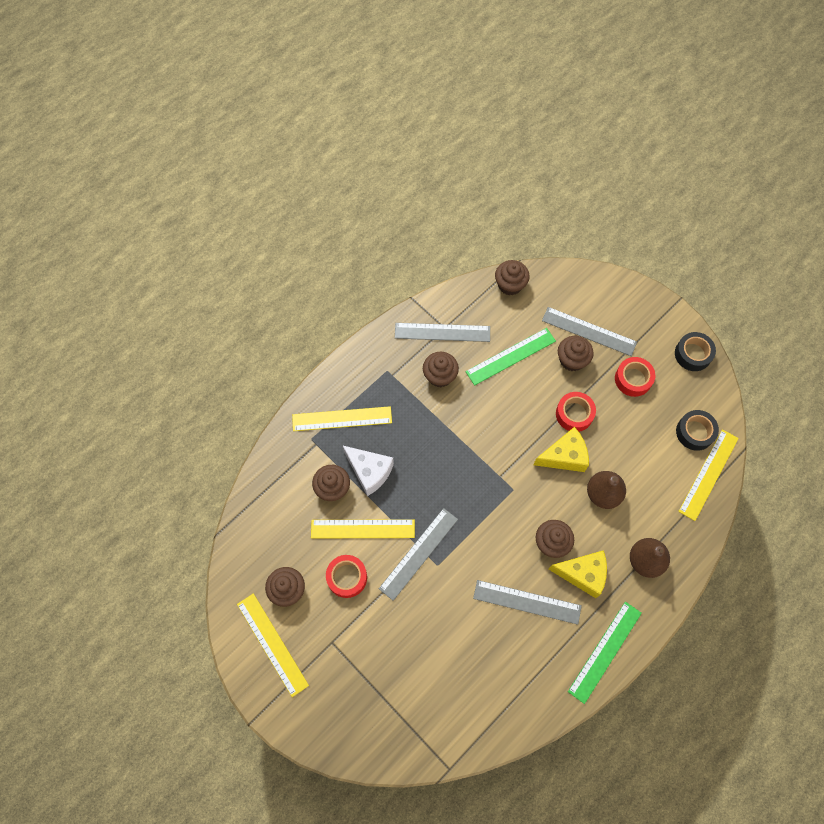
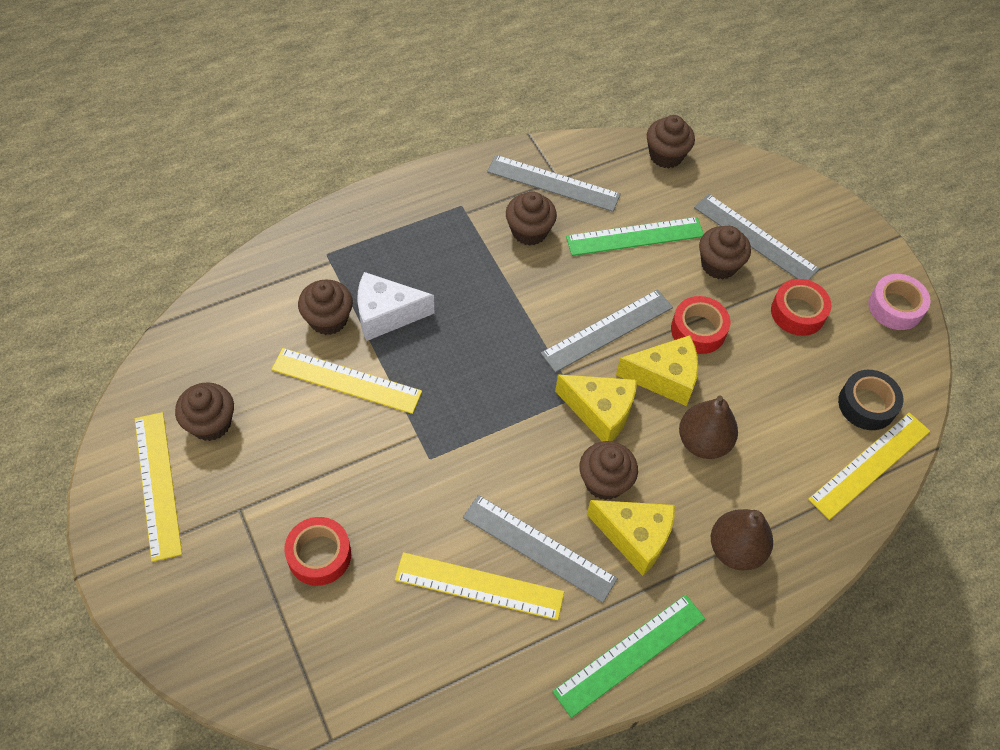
camera: 15 degrees right, 10 degrees down
(342, 418) = (377, 242): yellow ruler -> yellow ruler (479, 586)
(347, 577) = (298, 433): red tape -> red tape (319, 555)
(369, 471) = (386, 315): white cheese -> white cheese turned 120 degrees clockwise
(419, 553) = (410, 435): grey ruler -> grey ruler (607, 330)
(532, 495) = (600, 412): none -> yellow cheese
(693, 354) = (895, 307): black tape -> pink tape

